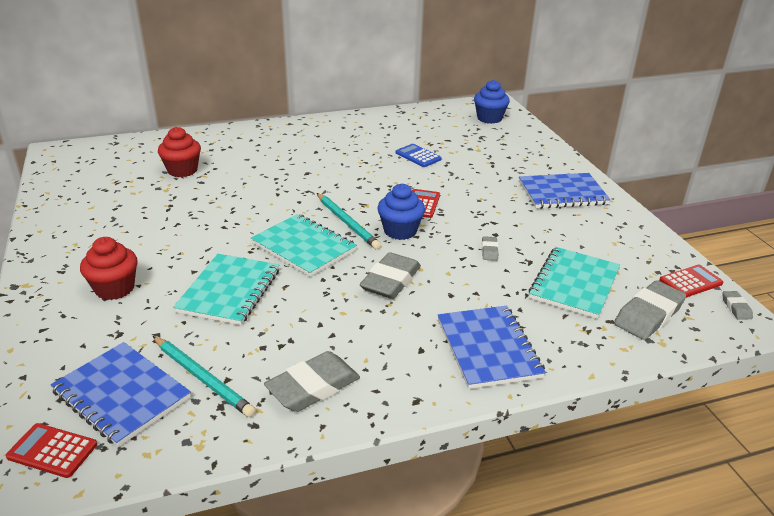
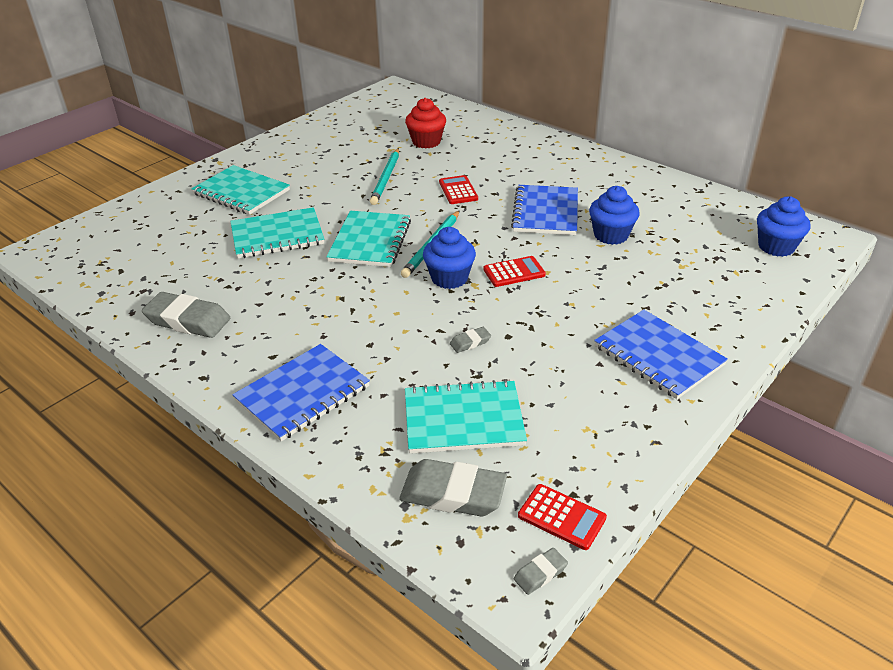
camera: 60 degrees right, 5 degrees up
(52, 451) = (68, 250): red calculator -> red calculator (458, 190)
(115, 289) = (241, 192): red cupcake -> turquoise notebook
(121, 395) = (132, 248): blue notebook -> blue notebook (545, 212)
(203, 378) = (168, 270): turquoise pencil -> turquoise pencil (386, 178)
(391, 281) = (360, 303): grey eraser -> none
(418, 156) = (611, 235): blue calculator -> blue cupcake

